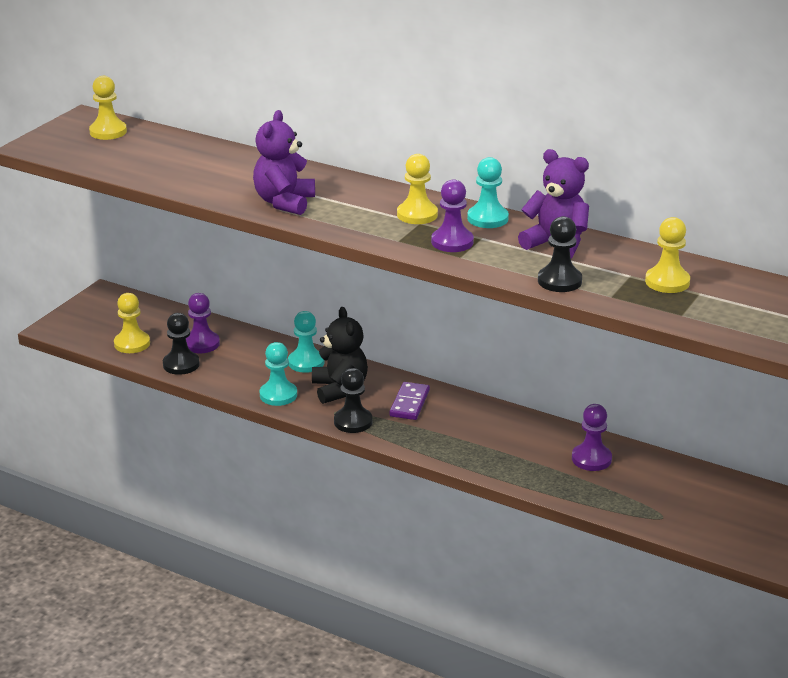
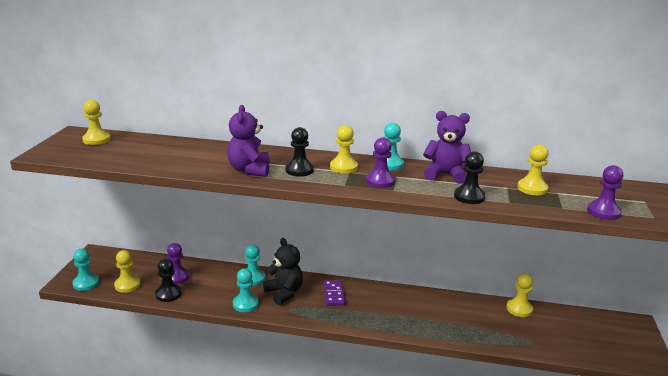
camera: 20 degrees left, 5 degrees down
(79, 333) = (86, 283): none -> turquoise pawn
(353, 422) = (304, 314): black pawn -> black pawn (299, 170)
(591, 459) = (465, 311): purple pawn -> purple pawn (603, 212)
(679, 471) = (519, 309): none -> yellow pawn

